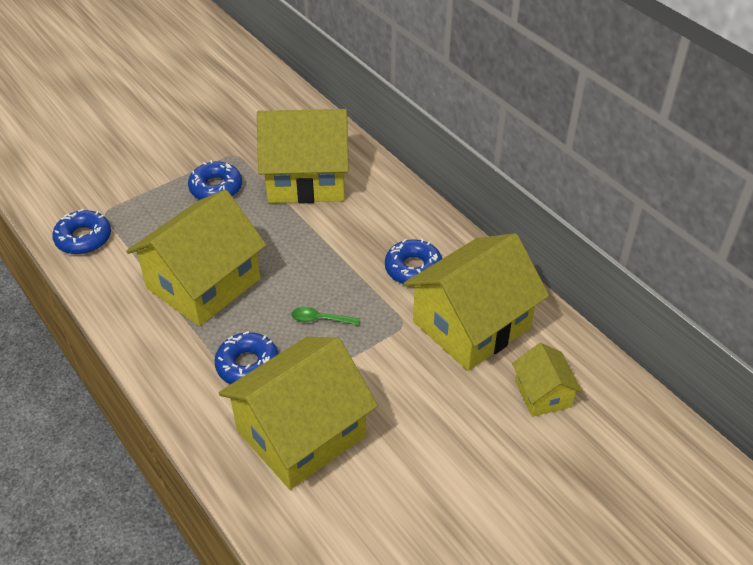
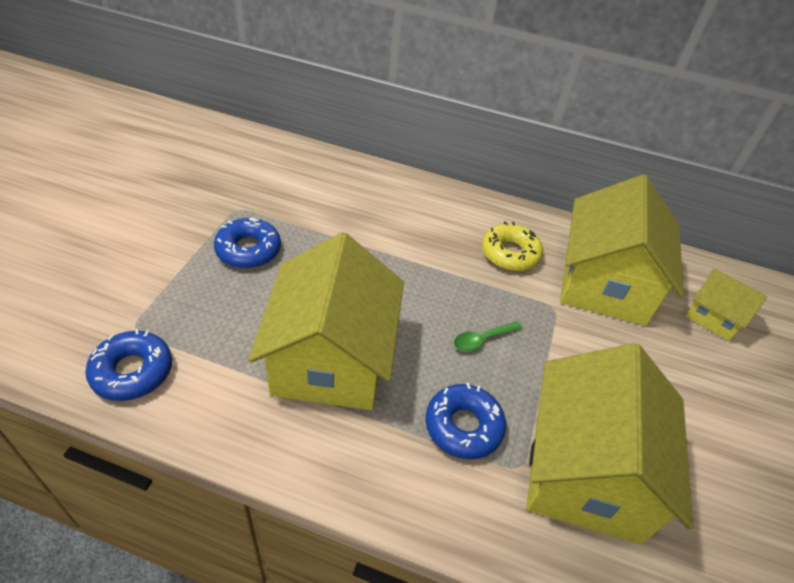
camera: 40 degrees left, 0 degrees up
(306, 179) = (334, 208): yellow house -> none
(413, 268) = (510, 254): blue donut -> yellow donut

